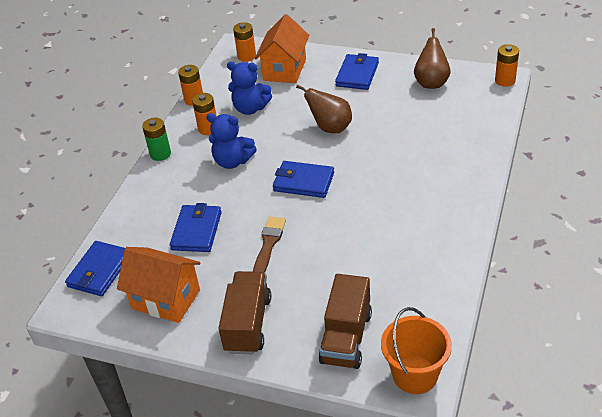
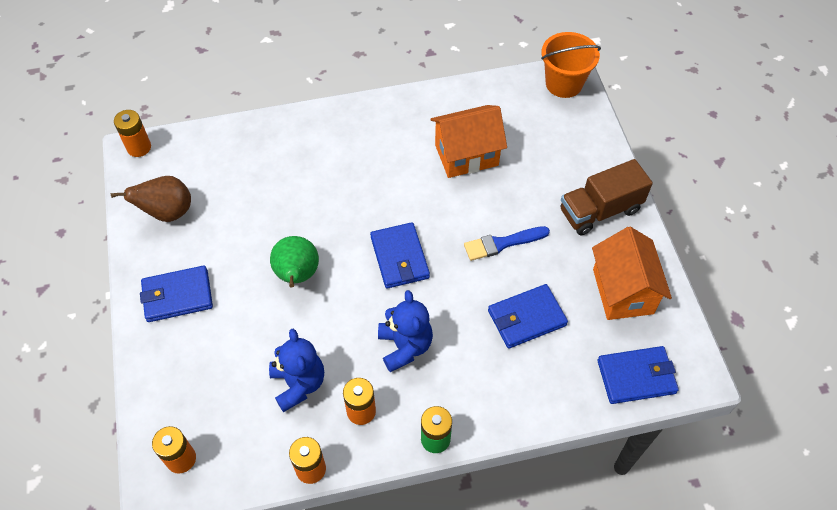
camera: 125 degrees left, 15 degrees up
(268, 244) = (502, 243): brown brush -> blue brush
(284, 70) = (197, 388): orange house -> orange house (466, 155)
(330, 128) = (297, 275): brown pear -> green pear
(346, 337) = (562, 137): brown truck -> none

